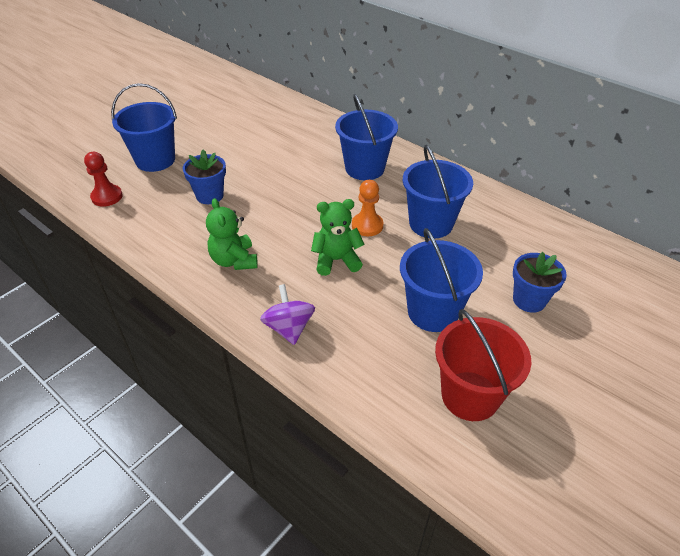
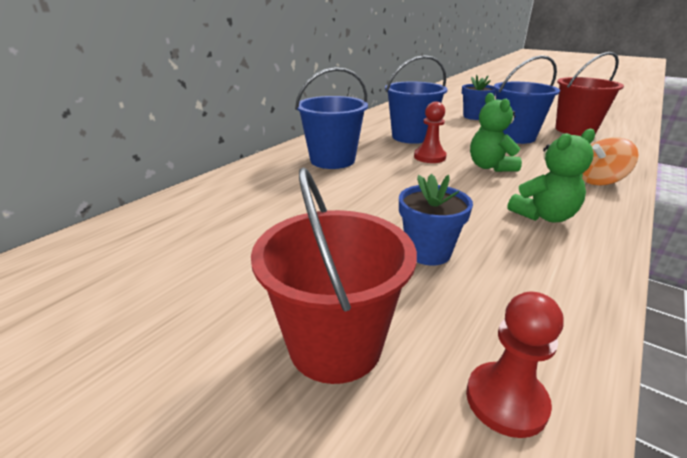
camera: 95 degrees left, 15 degrees down
(155, 160) = (335, 344): blue bucket -> red bucket
(289, 328) = (599, 181): purple spinning top -> orange spinning top
(367, 225) = (429, 157): orange pawn -> red pawn

